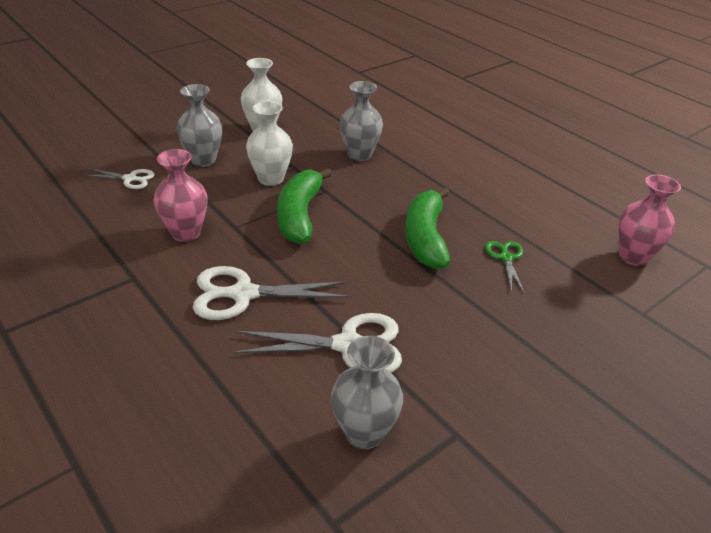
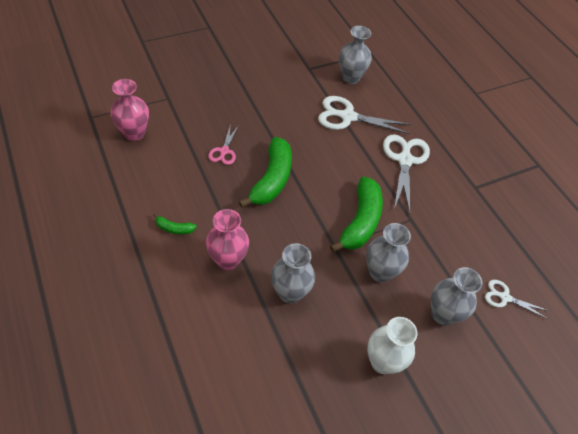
camera: 170 degrees left, 15 degrees up
(186, 233) = (447, 220): pink vase -> pink vase (228, 260)
(243, 294) = (404, 160): white scissors -> white scissors turned 90 degrees counterclockwise
(271, 179) = (380, 272): white vase -> grey vase
(500, 180) = (174, 228): none -> green banana
(505, 258) = (224, 151): green scissors -> pink scissors

